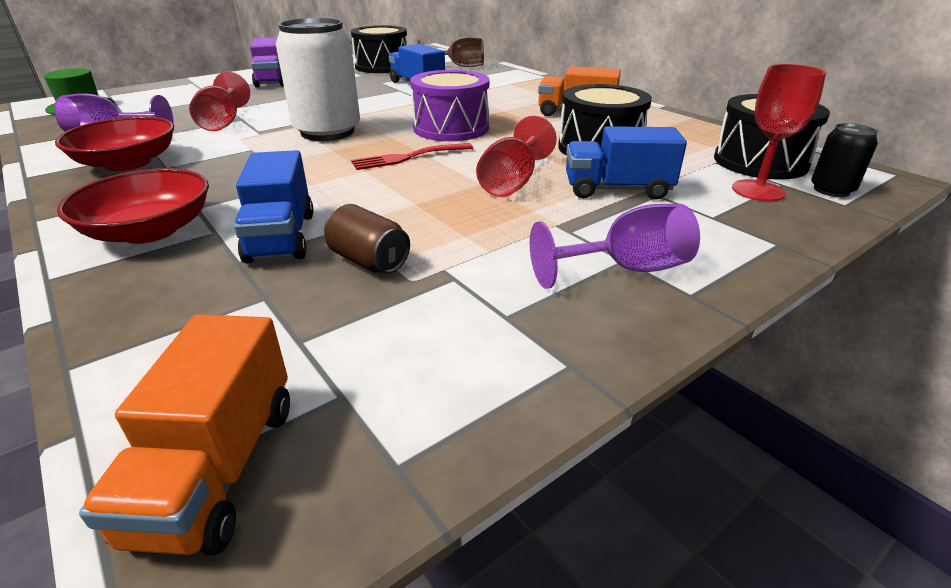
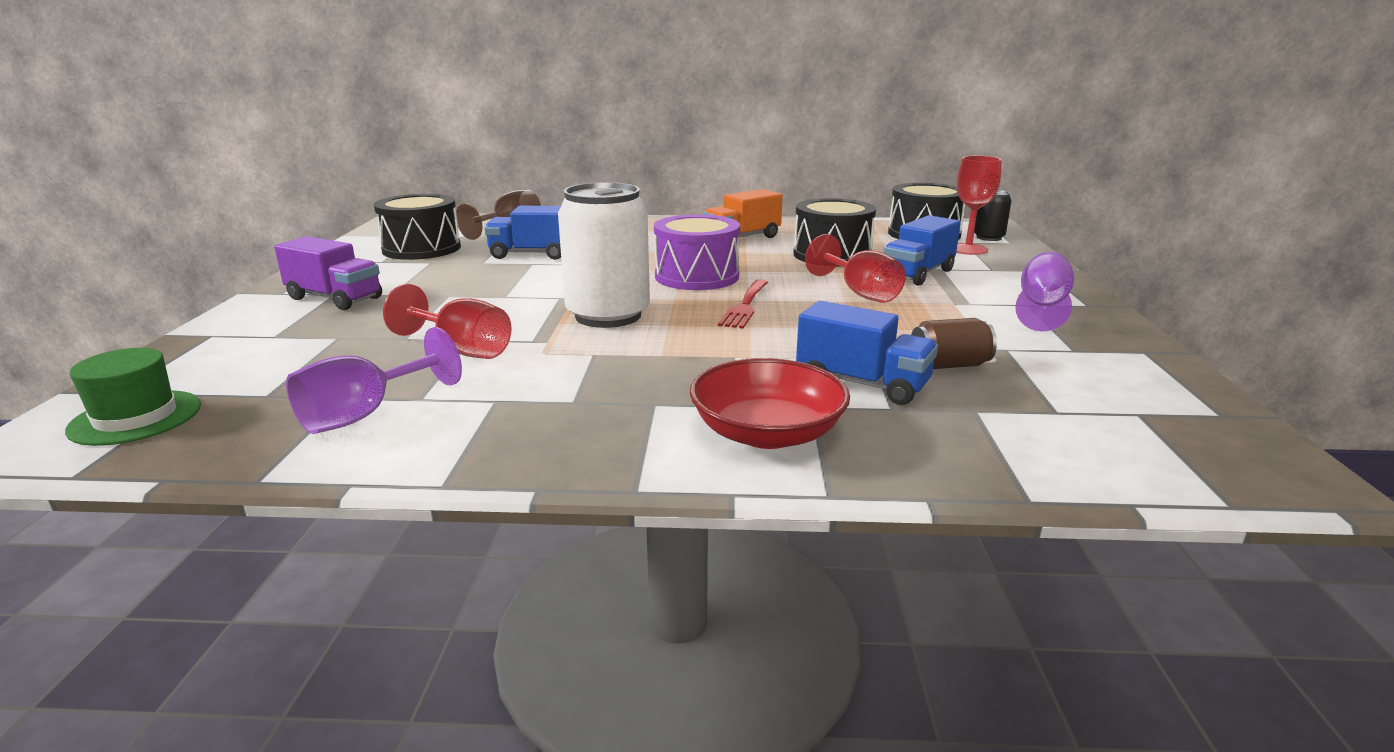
camera: 50 degrees left, 10 degrees down
(128, 163) = (516, 418): red bowl -> none
(217, 469) = (1202, 462): orange truck -> none

